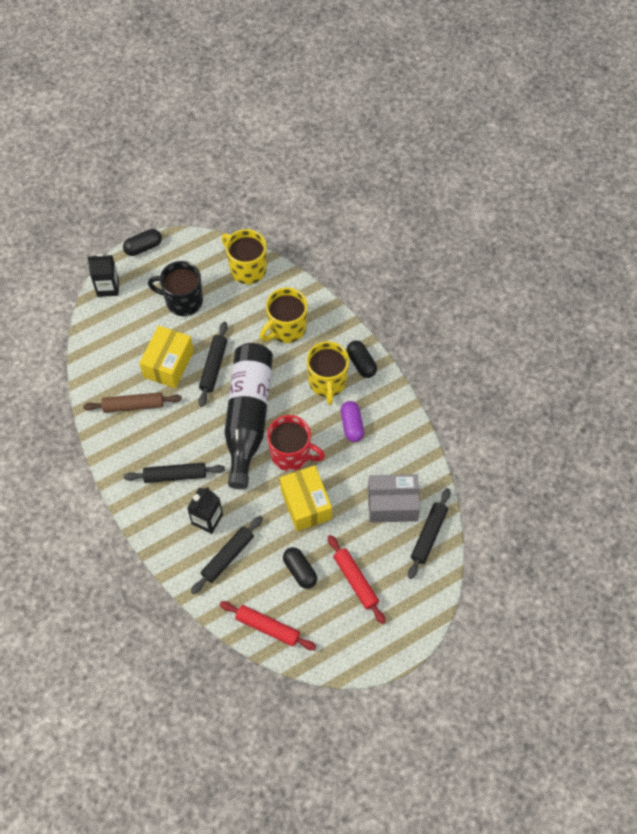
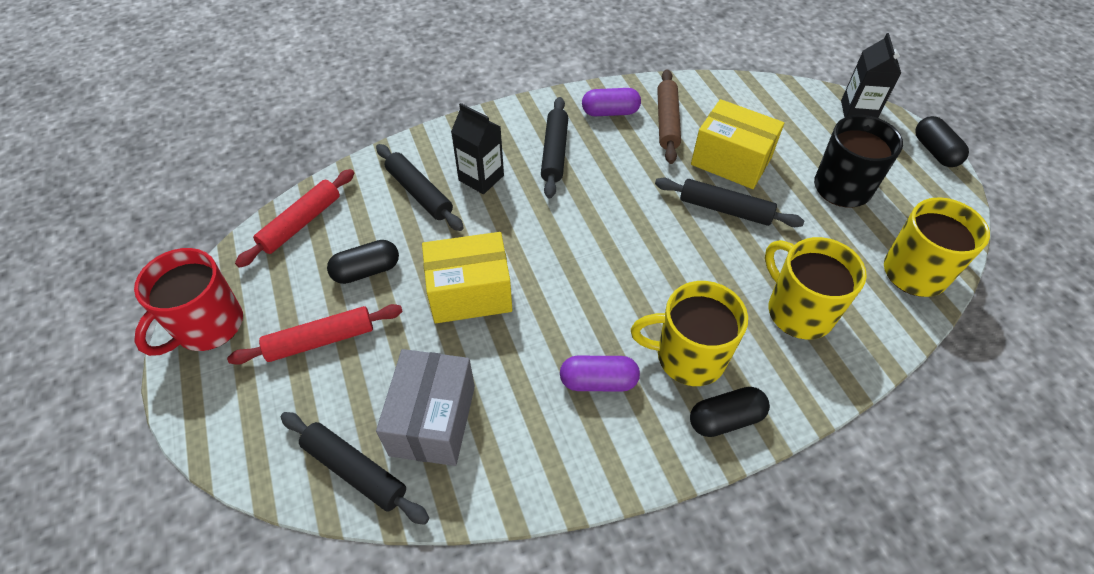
camera: 100 degrees right, 10 degrees down
(127, 444) = (610, 112): none -> purple capsule
(248, 417) = (634, 240): black bottle -> none
(291, 454) = (560, 286): red mug -> red mug (208, 326)

